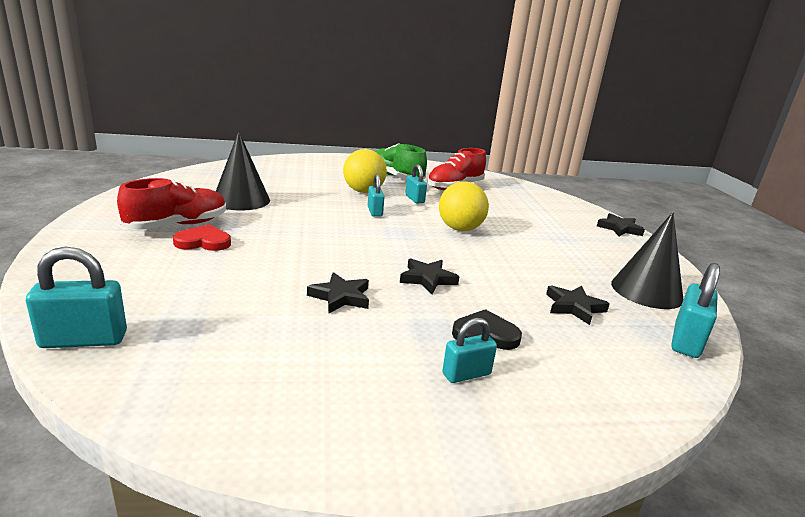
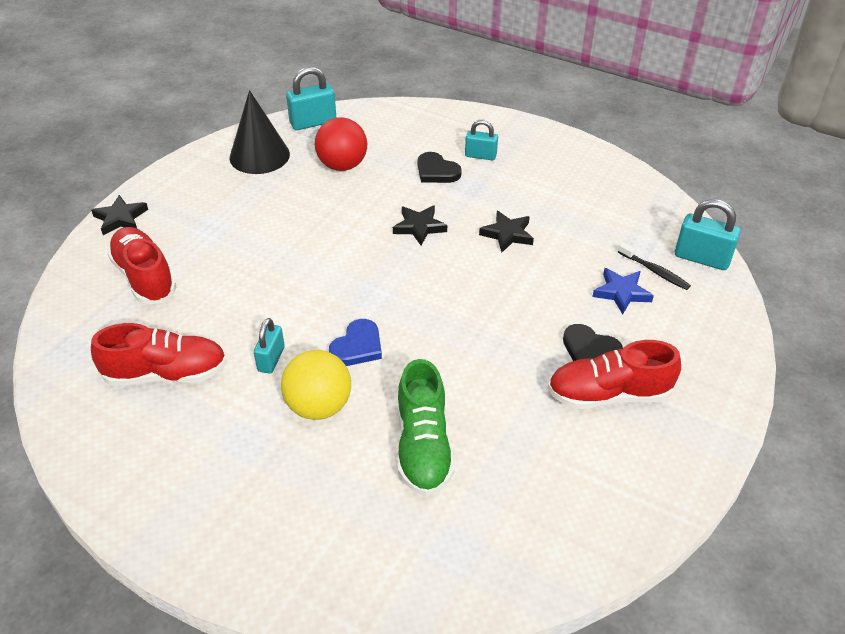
camera: 140 degrees left, 20 degrees up
(151, 309) = (655, 271): none -> black toothbrush
(187, 282) = (621, 293): none -> blue star
(203, 242) = (590, 349): red heart -> black heart
(241, 200) = (508, 437): black cone -> none
(374, 212) = (357, 346): turquoise padlock -> blue heart
(395, 177) = (216, 439): green shoe -> green shoe (423, 446)
(460, 229) = (299, 279): yellow ball -> none
(542, 210) = (144, 277): none -> red shoe
(574, 307) = (342, 165): black star -> red ball

